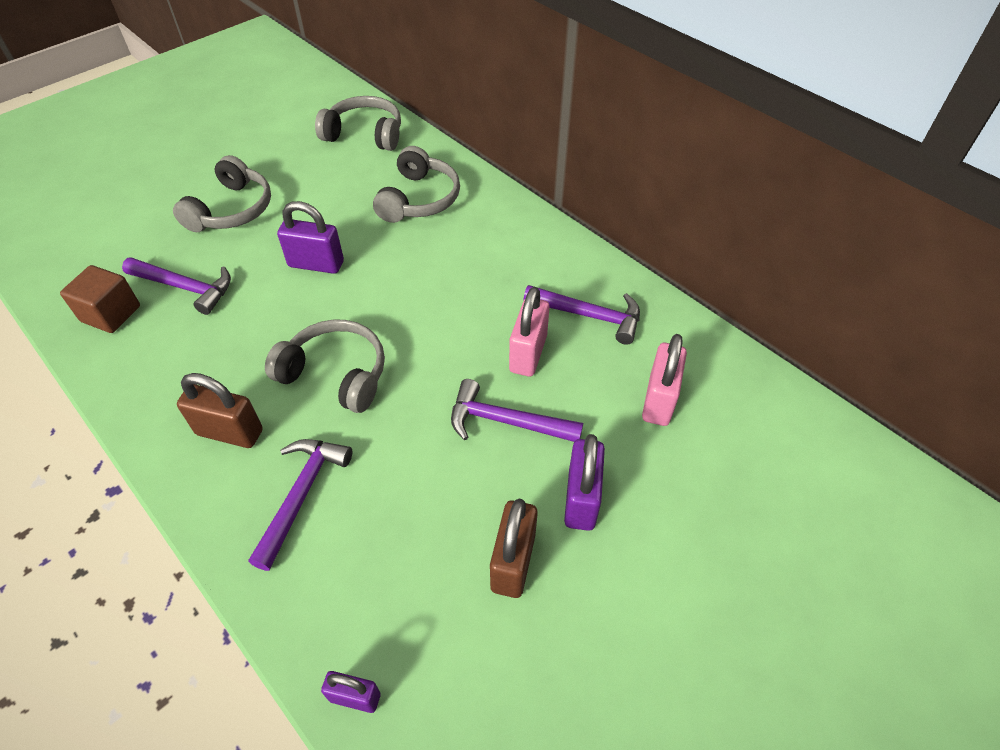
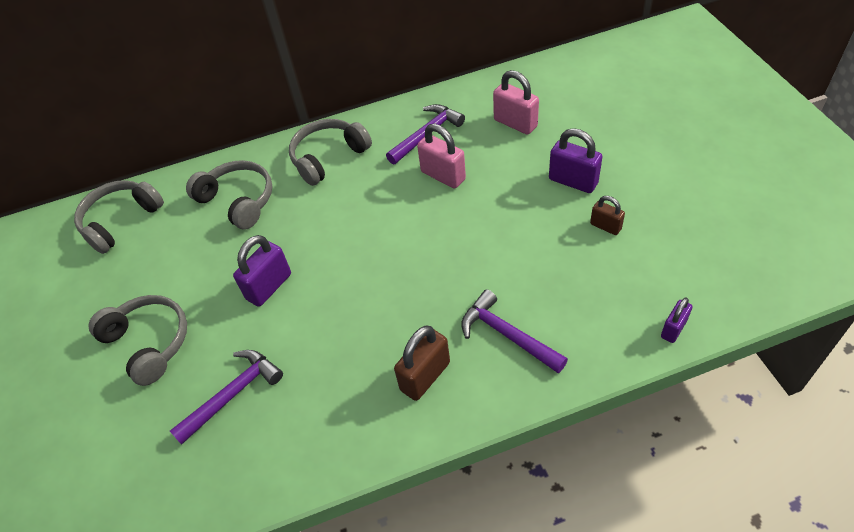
camera: 60 degrees left, 0 degrees up
(111, 314) = (228, 464): brown cube -> none
(336, 374) = (402, 294): grey headphones -> grey headphones (328, 157)
(506, 421) = (496, 202): purple hammer -> none
(513, 562) = (605, 226): brown padlock -> brown padlock, size x0.60

